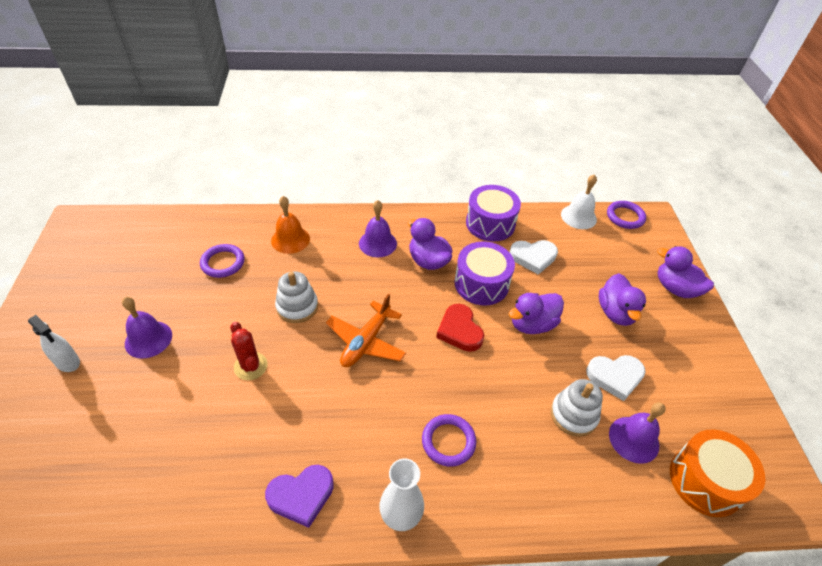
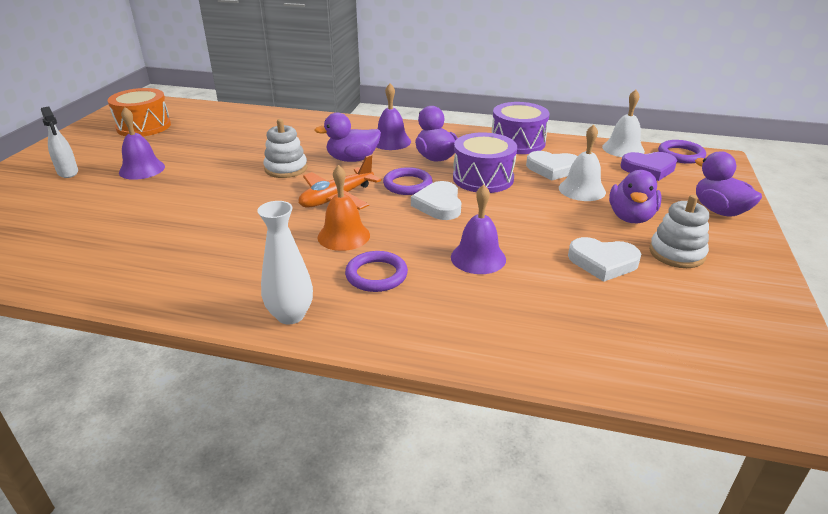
camera: 20 degrees right, 15 degrees down
(223, 263) = (238, 136): purple ring -> purple ring (407, 184)
(250, 366) = (217, 197): red cactus -> none
(290, 239) = (309, 130): orange bell -> orange bell (343, 236)
(301, 496) = (201, 283): purple heart -> purple heart (648, 169)
(459, 330) = (439, 205): red heart -> white heart
(532, 324) = (523, 211): purple duck -> purple duck (352, 159)
(566, 282) = (582, 189): none -> white bell
(573, 415) = (534, 281): white stacking toy -> white stacking toy (676, 253)
(634, 439) = (600, 312): purple bell -> purple bell (478, 258)
(705, 481) = (681, 362): orange drum -> orange drum (143, 126)

